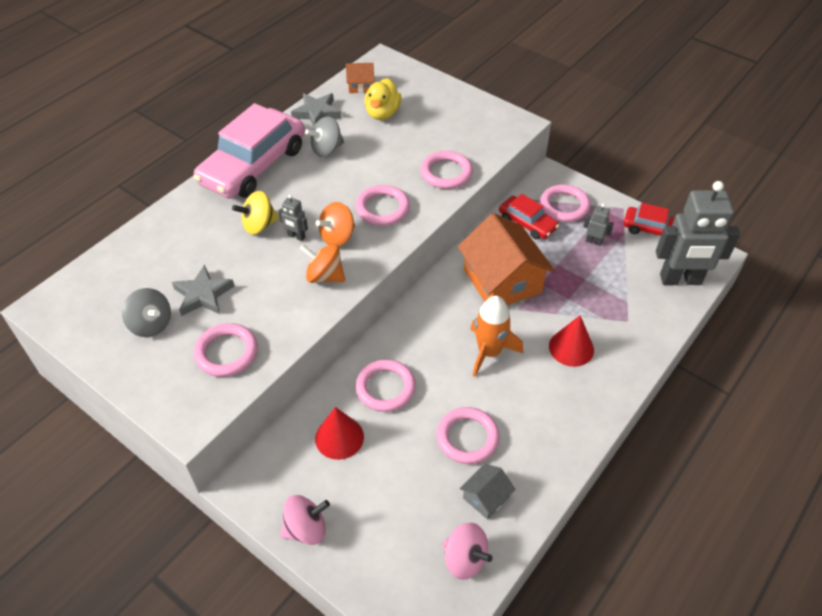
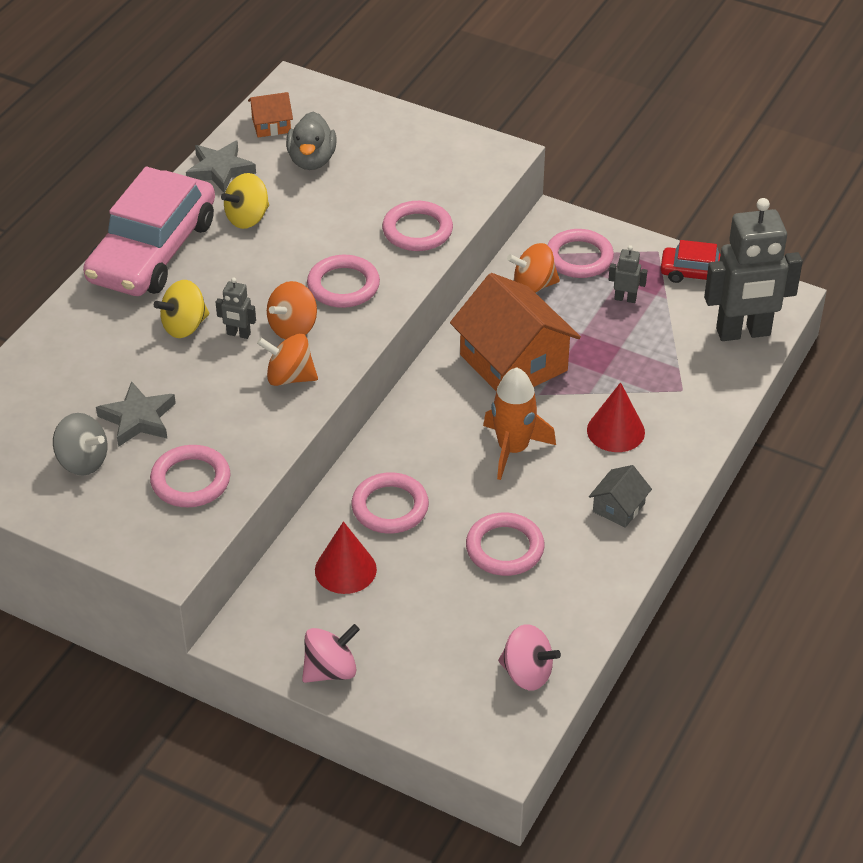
camera: 10 degrees left, 5 degrees down
(326, 149) = (247, 218): grey spinning top -> yellow spinning top
(382, 113) = (312, 160): yellow duck -> grey duck
(486, 497) = (539, 608): grey house -> grey house (618, 507)
(527, 223) = (533, 286): red car -> orange spinning top

